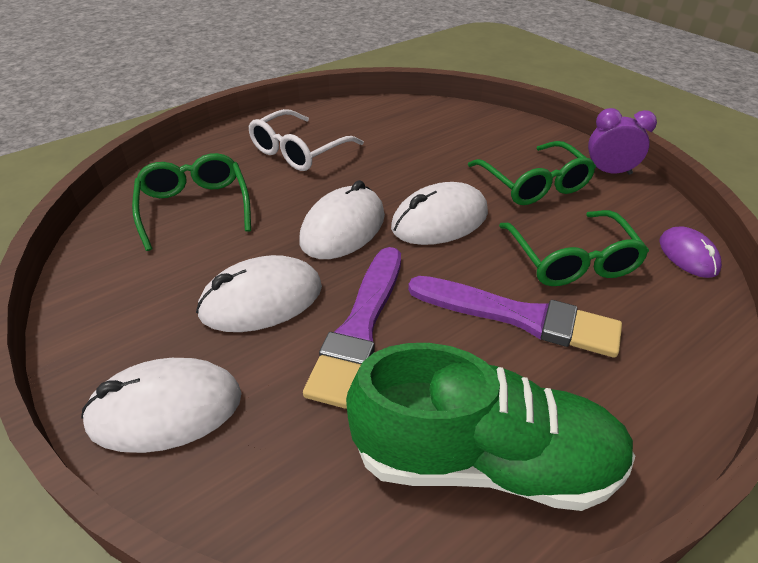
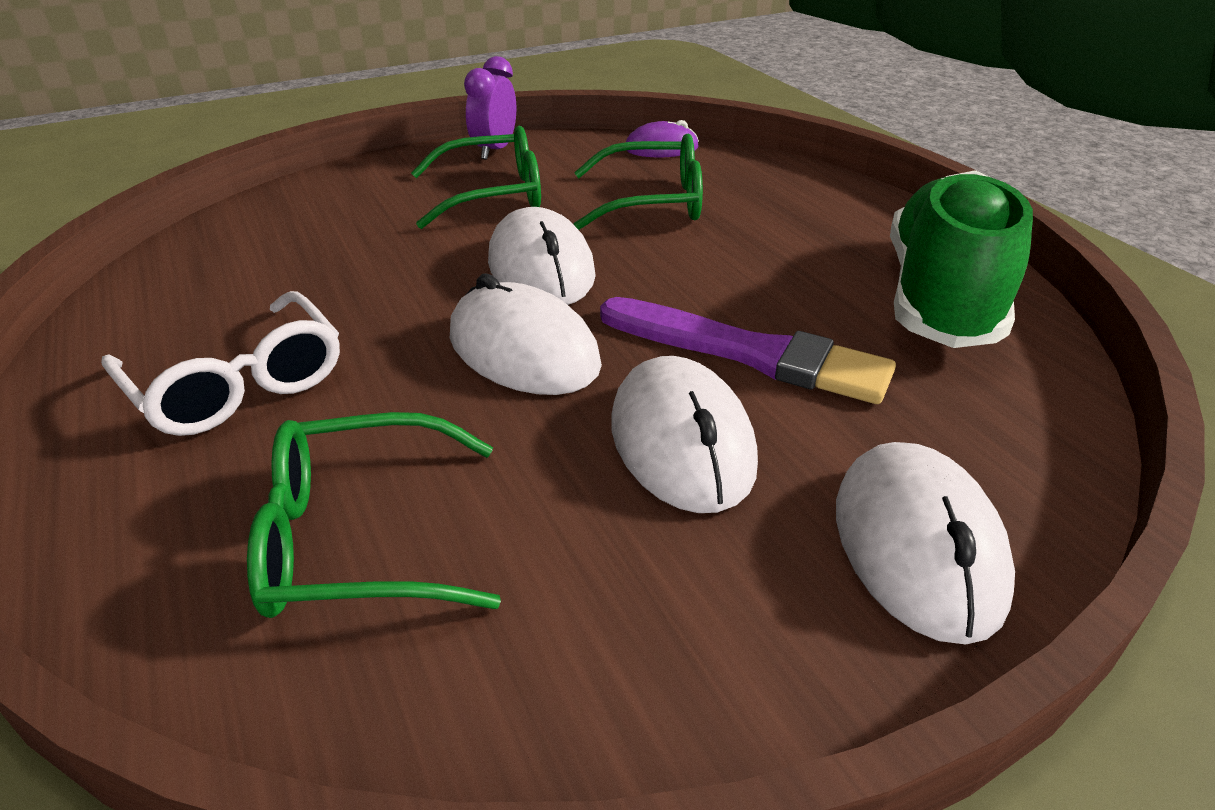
camera: 80 degrees left, 5 degrees down
(519, 316) = (741, 246): purple brush -> none

